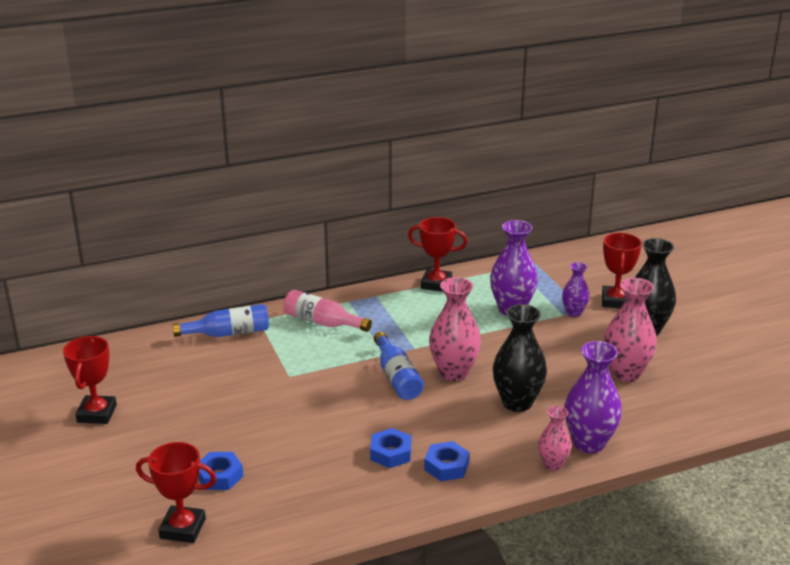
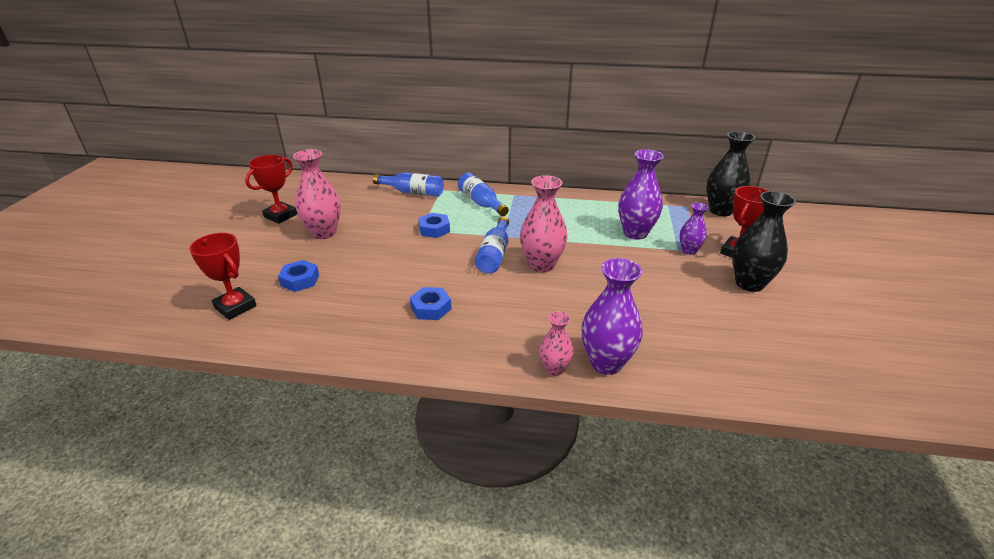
camera: 30 degrees right, 5 degrees up
(322, 322) = (481, 202): pink bottle -> blue bottle
(436, 284) = (590, 200): red trophy -> none
(446, 466) = (462, 335): blue nut -> blue nut (434, 229)
(517, 402) = (572, 305): black vase -> black vase (720, 211)
(625, 373) = (696, 314): pink vase -> pink vase (324, 233)

